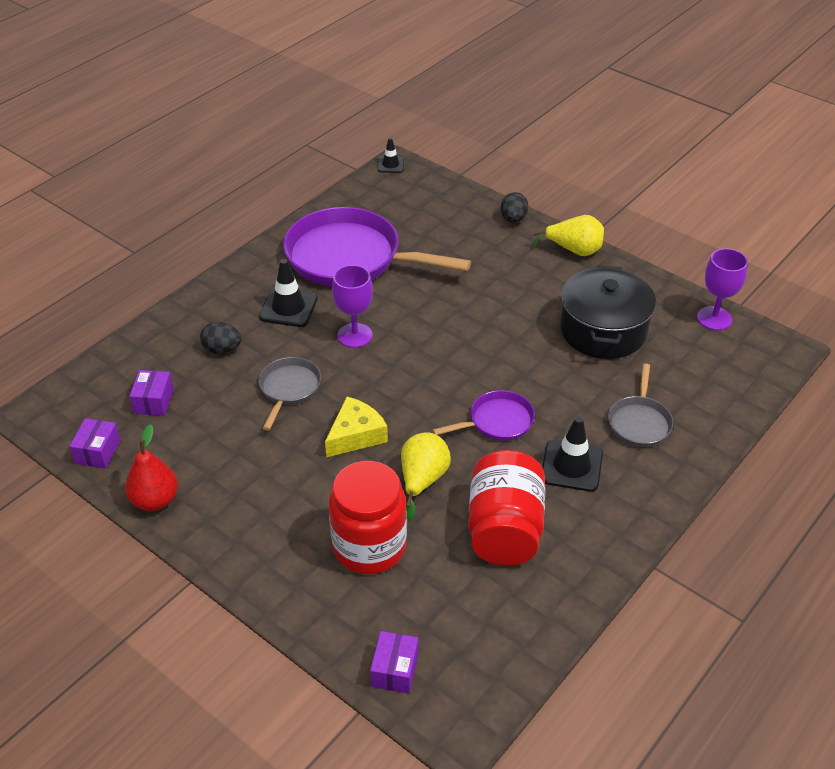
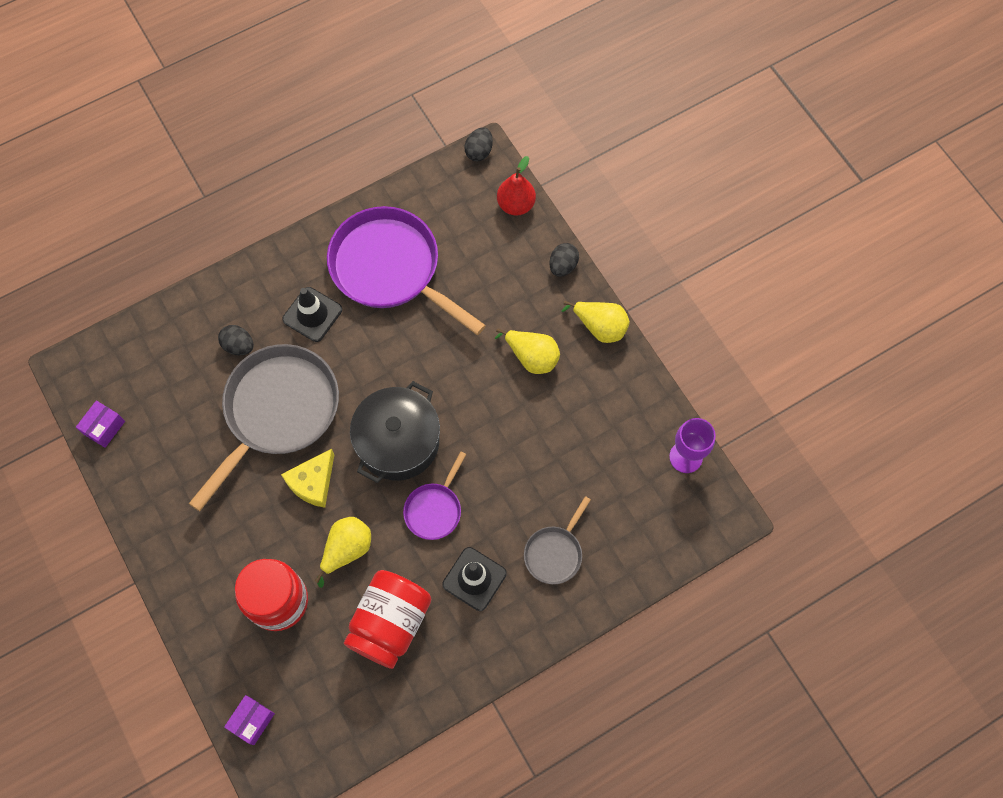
camera: 20 degrees right, 25 degrees up
(154, 401) = (164, 387): purple box -> none
(155, 500) = (132, 494): red pear -> red pear (516, 205)
(289, 389) = (277, 412): grey pan -> grey pan, size x2.07
(355, 335) = (356, 368): purple goblet -> none
(356, 435) = (313, 482): yellow cheese -> yellow cheese turned 150 degrees clockwise
(390, 165) = (479, 151): black traffic cone -> black egg
(497, 421) = (435, 509): purple pan -> purple pan turned 120 degrees clockwise
(523, 286) = (531, 357): none -> yellow pear
(603, 330) = (577, 437): black pot -> black pot (398, 442)

